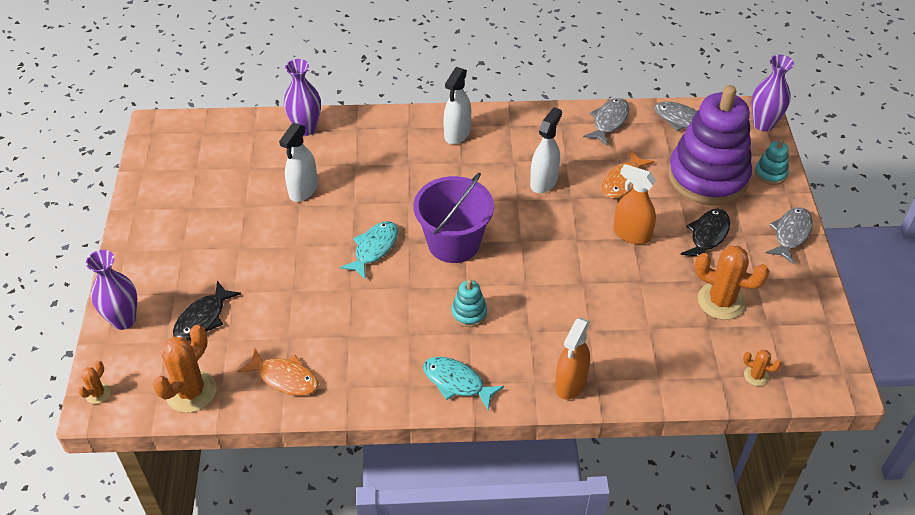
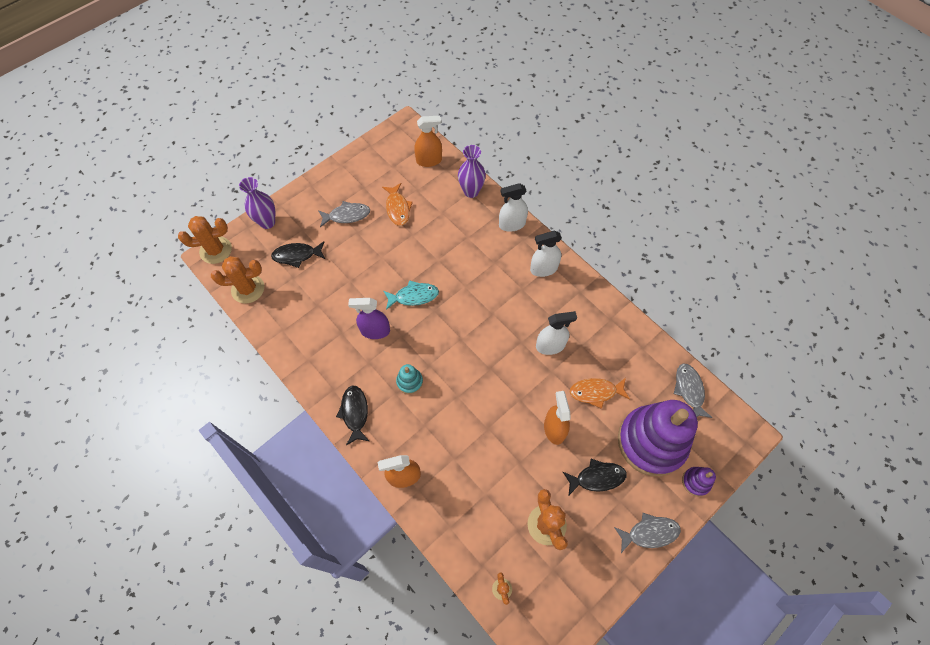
camera: 50 degrees right, 15 degrees up
(98, 393) = (216, 250): orange cactus -> orange cactus, size x2.03
(227, 136) = (429, 160): none -> orange spray bottle
(285, 378) = (290, 324): orange fish -> orange fish (398, 208)
(303, 190) = (424, 227): white spray bottle -> white spray bottle (512, 224)
(378, 306) = (375, 331): none -> purple spray bottle
(453, 243) = (455, 333): purple bucket -> none
(457, 382) = (355, 413): turquoise fish -> black fish
(609, 121) = (641, 345): grey fish -> grey fish (347, 215)
(763, 124) = (741, 445): purple vase -> none
(770, 173) = (696, 482): turquoise stacking toy -> purple stacking toy

